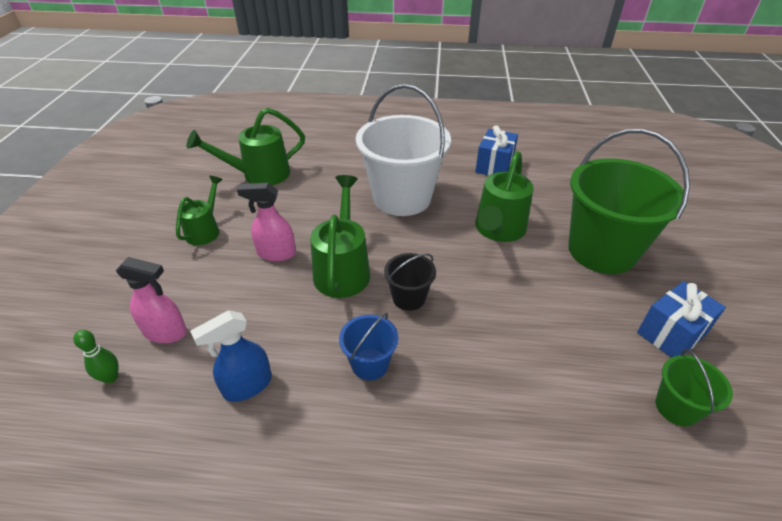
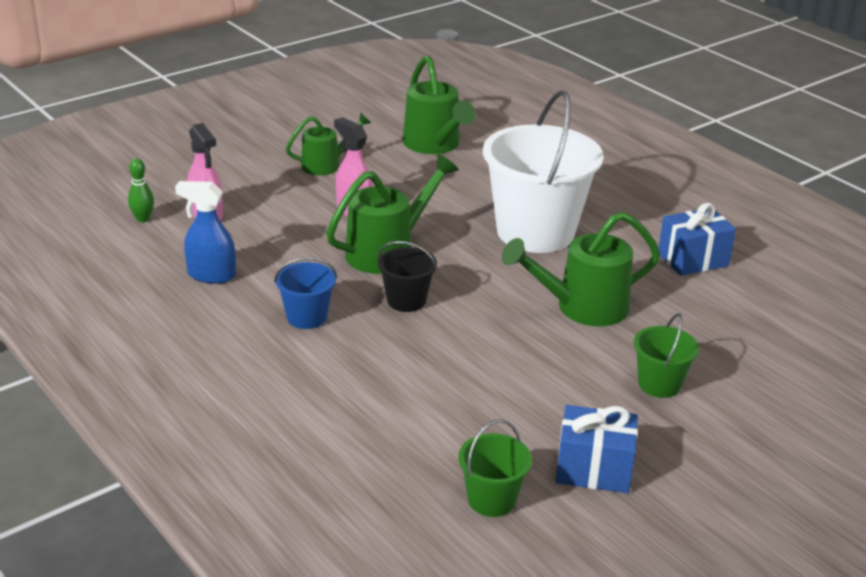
camera: 45 degrees right, 10 degrees down
(259, 175) = (434, 145): green watering can -> green watering can turned 135 degrees counterclockwise
(601, 251) = (659, 384): green bucket -> green bucket, size x0.46

